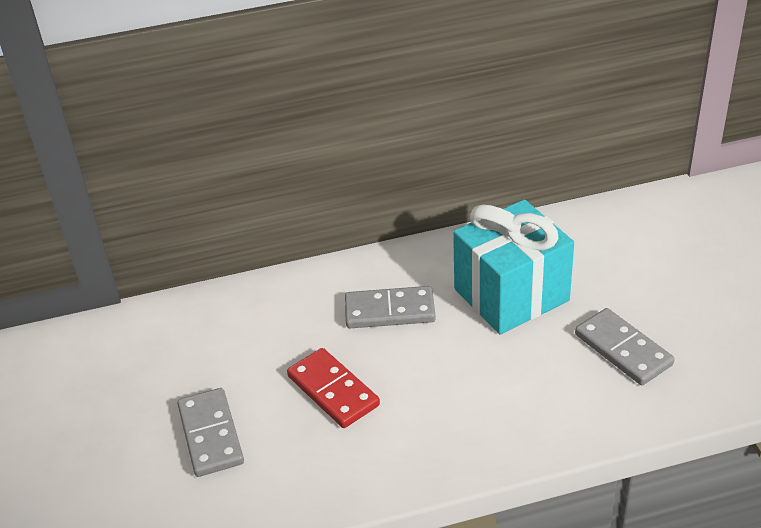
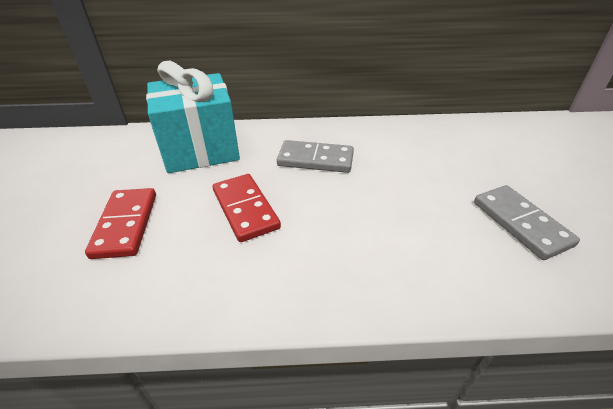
camera: 10 degrees right, 0 degrees up
(210, 435) = (125, 225): grey domino -> red domino
(511, 295) = (418, 164): turquoise gift -> turquoise gift (200, 149)

